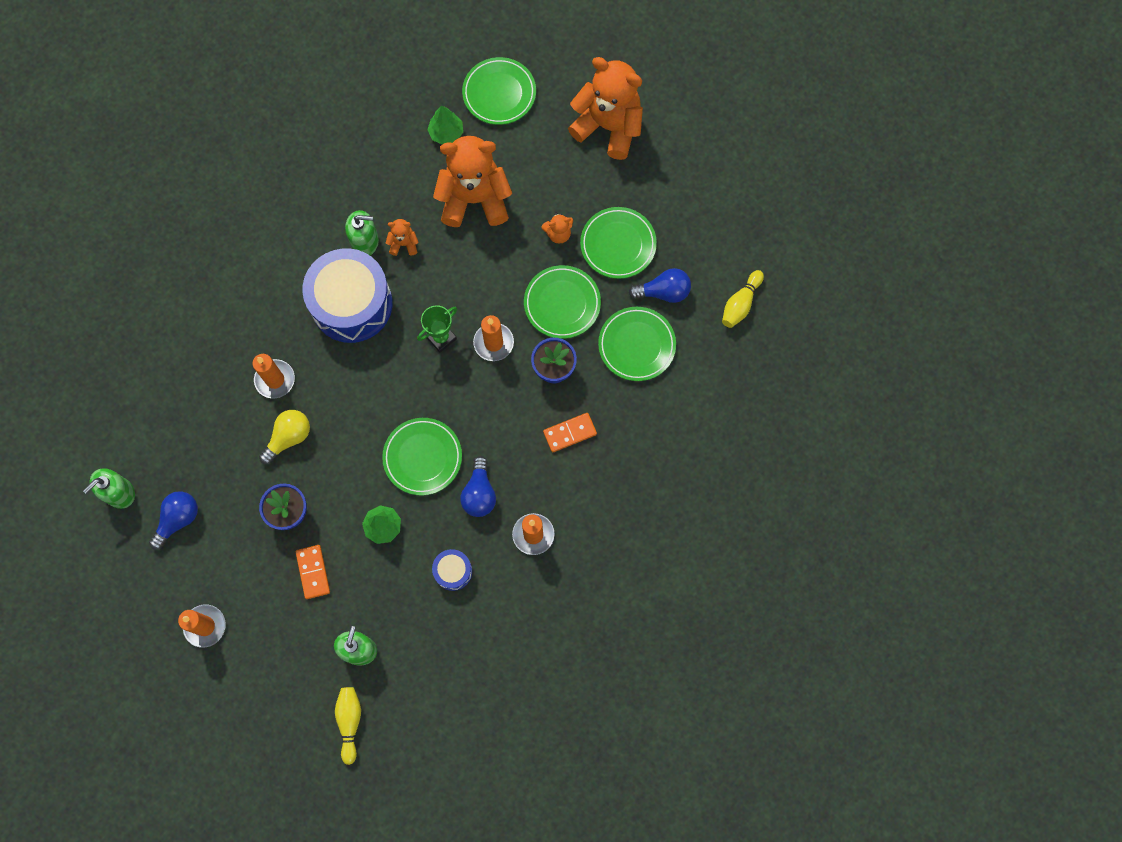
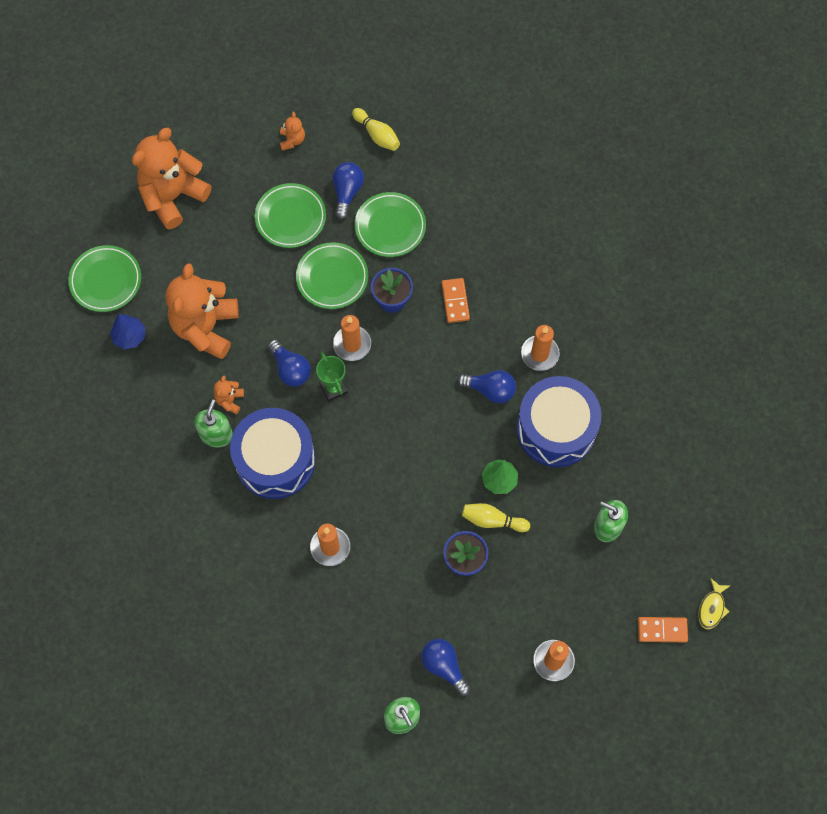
camera: 75 degrees left, 5 degrees down
(289, 437) = (391, 546): yellow light bulb -> none
(294, 779) = (712, 608): none -> yellow fish
(313, 572) = (526, 551): orange domino -> orange domino (662, 630)
(349, 722) = (671, 548): yellow bowling pin -> yellow bowling pin (492, 520)
(422, 457) = (443, 431): green plate -> none
(446, 133) = (129, 336): green tree -> blue tree
(451, 291) = (290, 369): none -> blue light bulb
(453, 571) = (556, 429): blue drum -> blue drum, size x2.24
(558, 233) = (264, 264): orange teddy bear -> orange teddy bear (292, 140)

